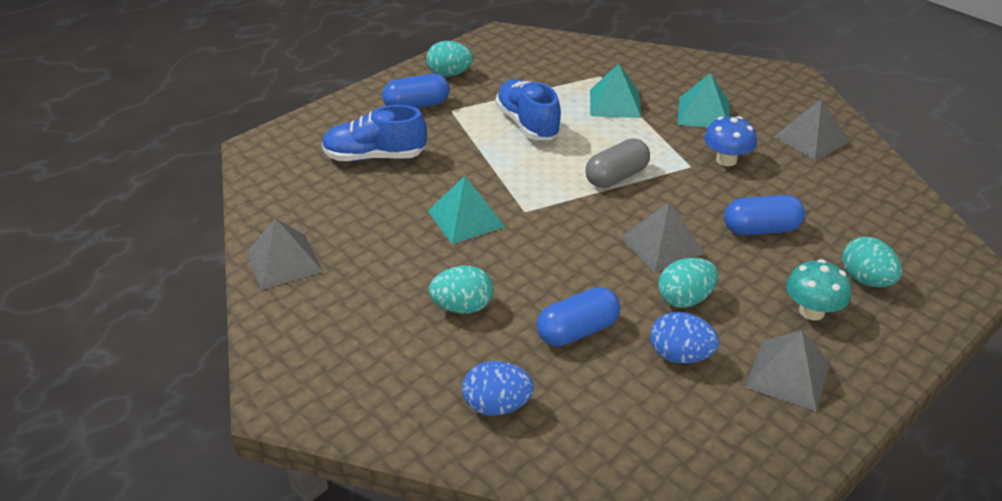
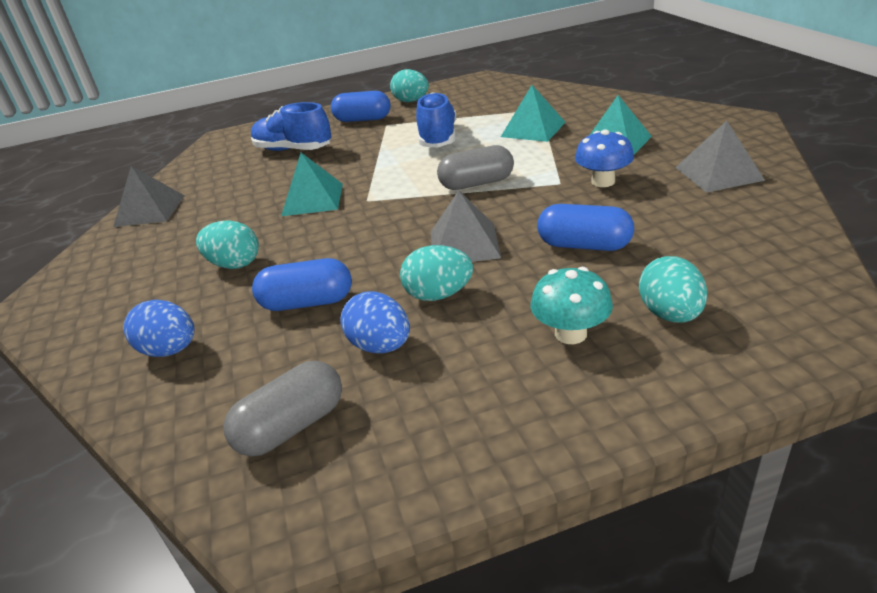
camera: 30 degrees right, 5 degrees down
(675, 438) = (292, 427): none -> grey capsule
(788, 374) = (480, 393): grey pyramid -> none

